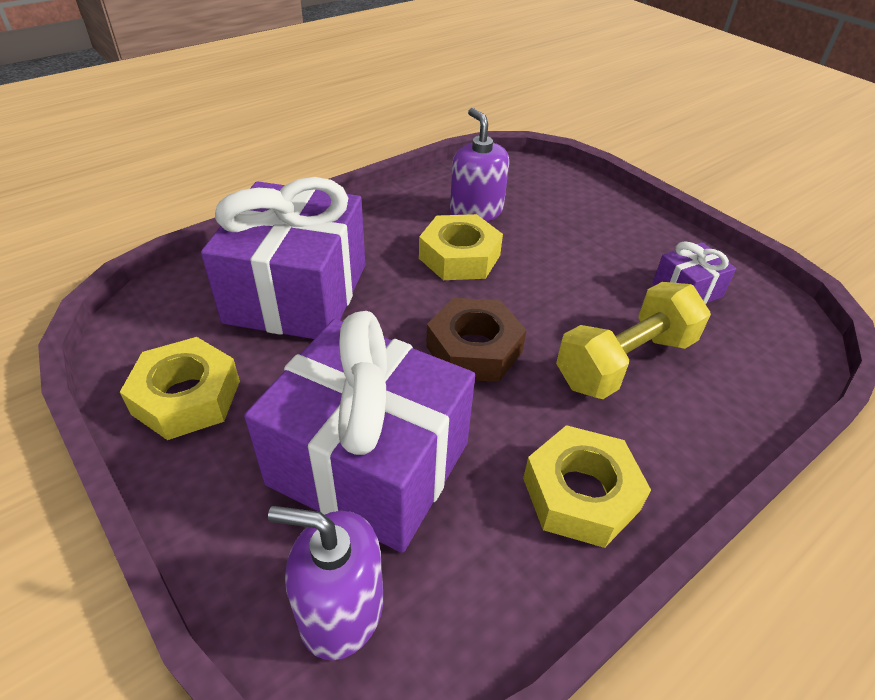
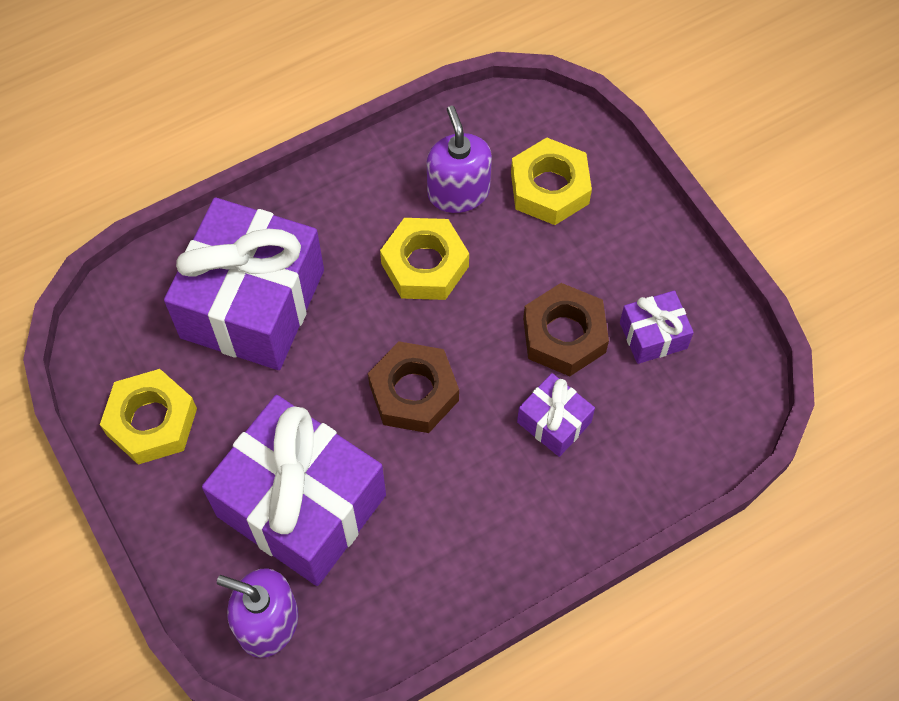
camera: 10 degrees right, 20 degrees up
(580, 494) = (469, 553): yellow nut -> yellow nut (549, 188)
(606, 295) = (564, 335): none -> brown nut
(625, 362) = (554, 422): yellow dumbbell -> purple gift

